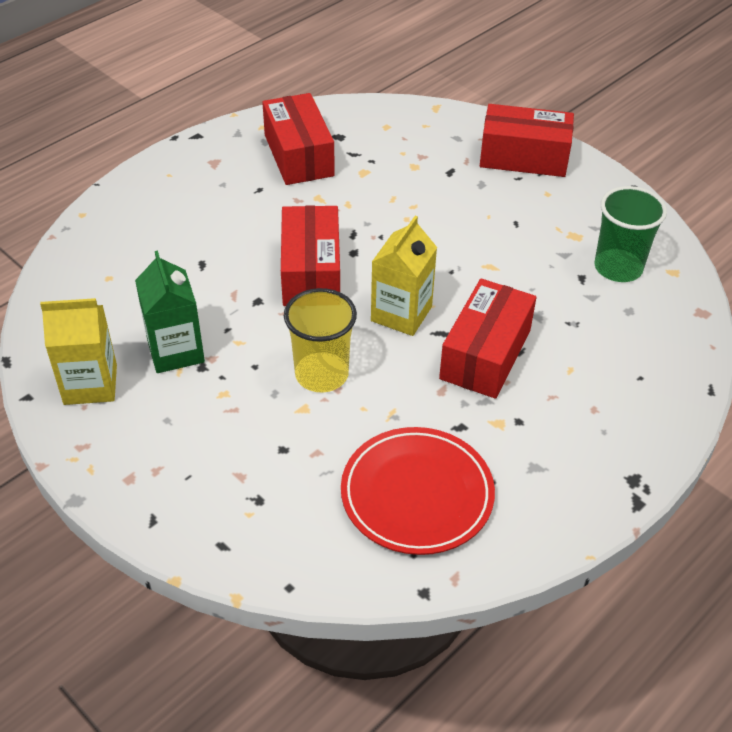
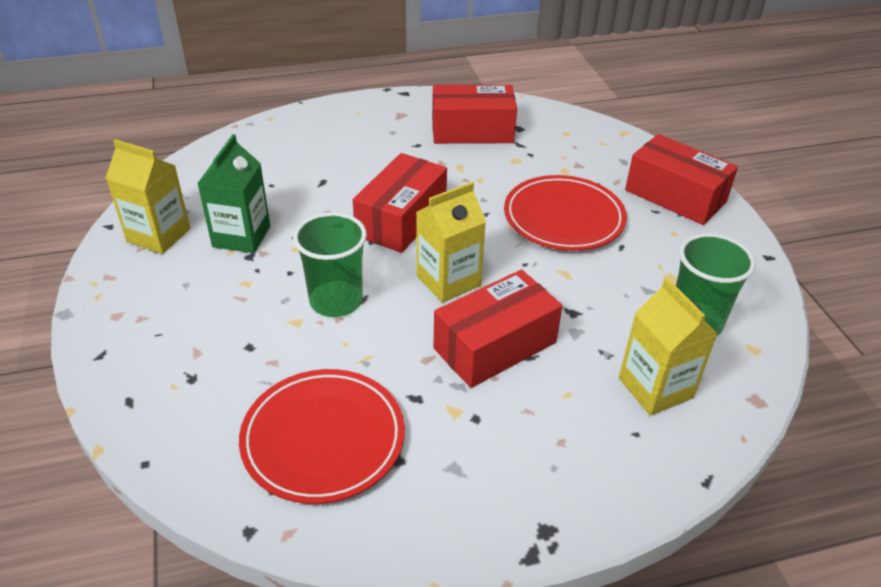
camera: 30 degrees right, 5 degrees down
(299, 155) = (472, 131): red box -> red box turned 75 degrees clockwise
(321, 374) = (336, 301): yellow cup -> green cup
(449, 214) = (563, 218): none -> red plate
(628, 335) = (655, 388): none -> yellow carton

